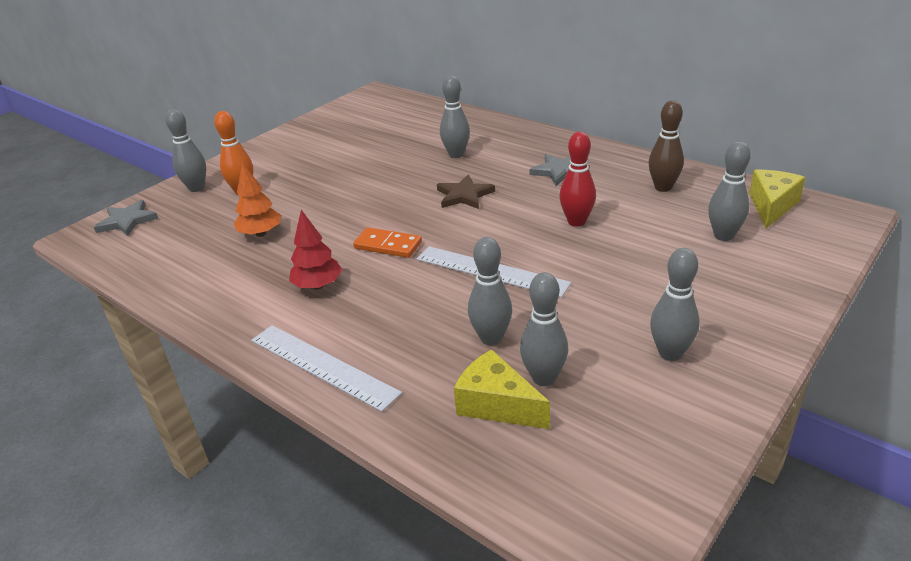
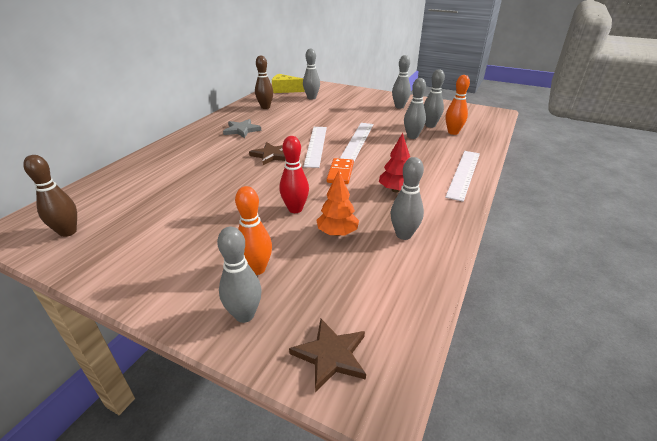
camera: 105 degrees left, 0 degrees up
(127, 221) = (331, 355): grey star -> brown star
(357, 112) = (68, 232): none -> brown bowling pin
(456, 154) = (204, 164): grey bowling pin -> grey bowling pin (403, 235)
(484, 230) = (316, 145): none -> white ruler
(497, 404) = (453, 132): yellow cheese -> orange bowling pin
(576, 222) = (302, 124): red bowling pin -> red bowling pin (295, 209)

